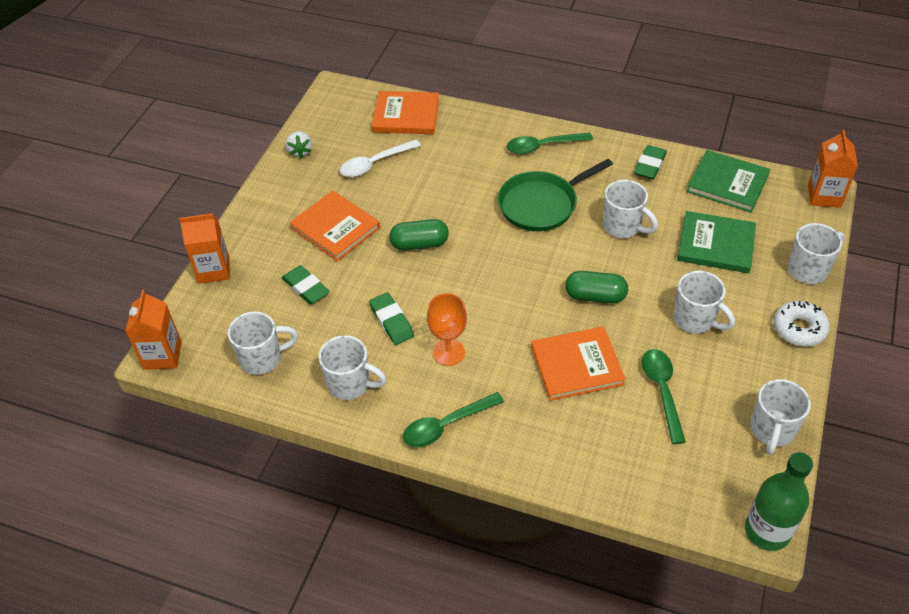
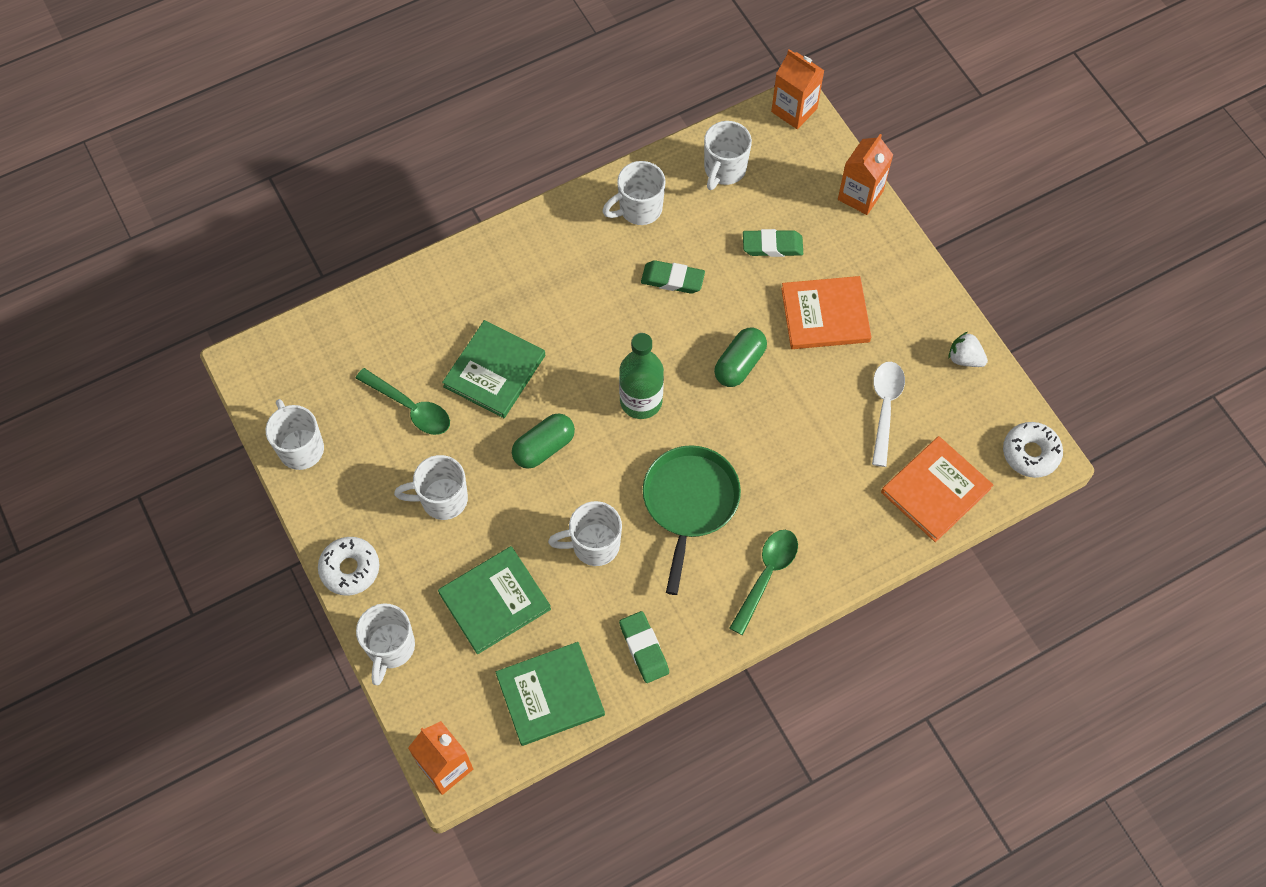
camera: 130 degrees right, 15 degrees up
(338, 95) = (1030, 453): none -> white donut
(446, 425) = (537, 242): green spoon -> none
(448, 352) = (600, 294): orange goblet -> none
(576, 365) = (494, 371): orange book -> green book
(767, 531) = (245, 364): green bottle -> green bottle (641, 401)

